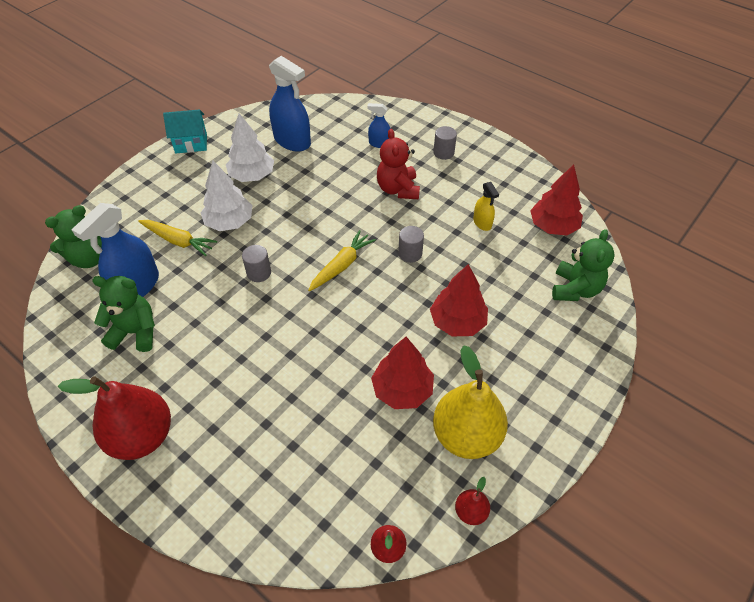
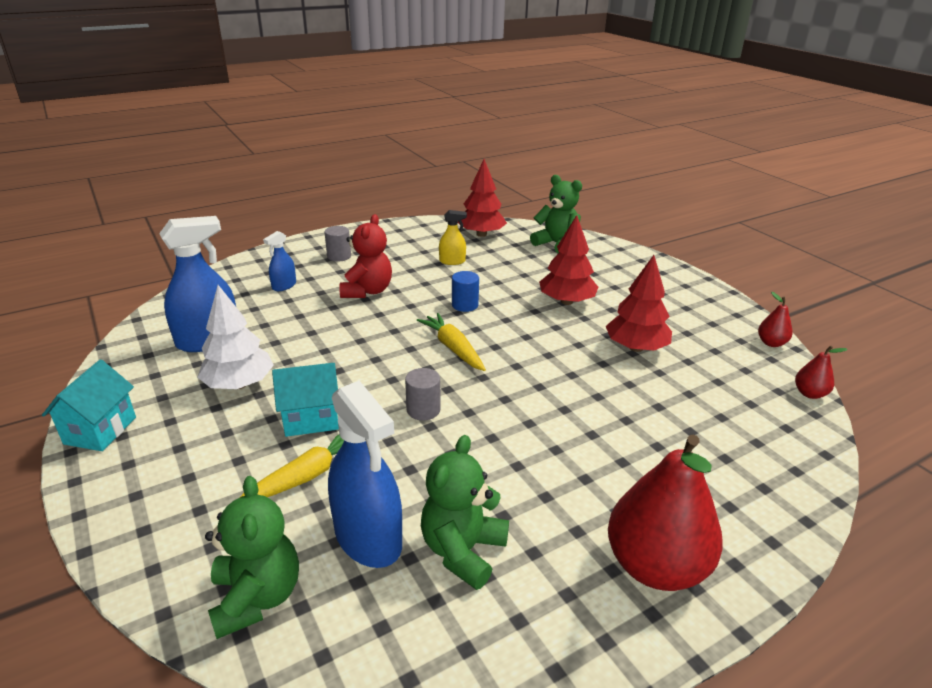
camera: 70 degrees left, 20 degrees down
(229, 222) = (311, 419): white tree -> turquoise house
(398, 189) = (367, 291): red teddy bear -> red teddy bear turned 90 degrees counterclockwise
(410, 253) = (465, 305): grey cylinder -> blue cylinder
(466, 435) = (694, 327): yellow pear -> none

